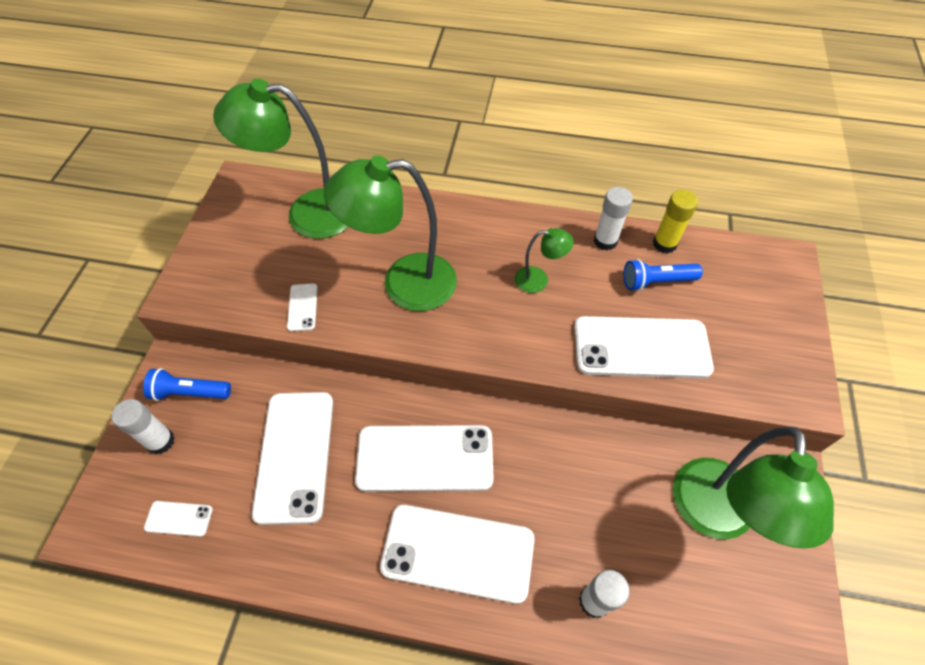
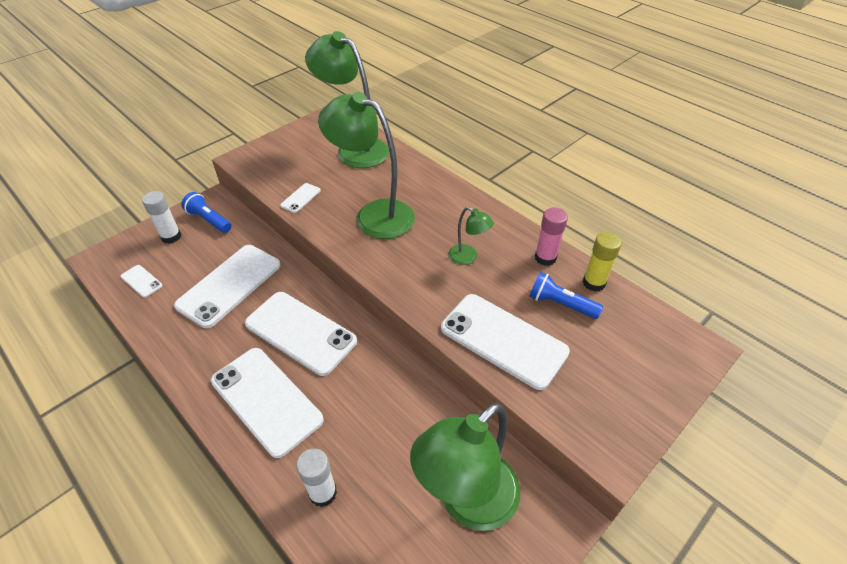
camera: 35 degrees right, 10 degrees down
(605, 241) = (545, 258): white glue stick -> pink glue stick

